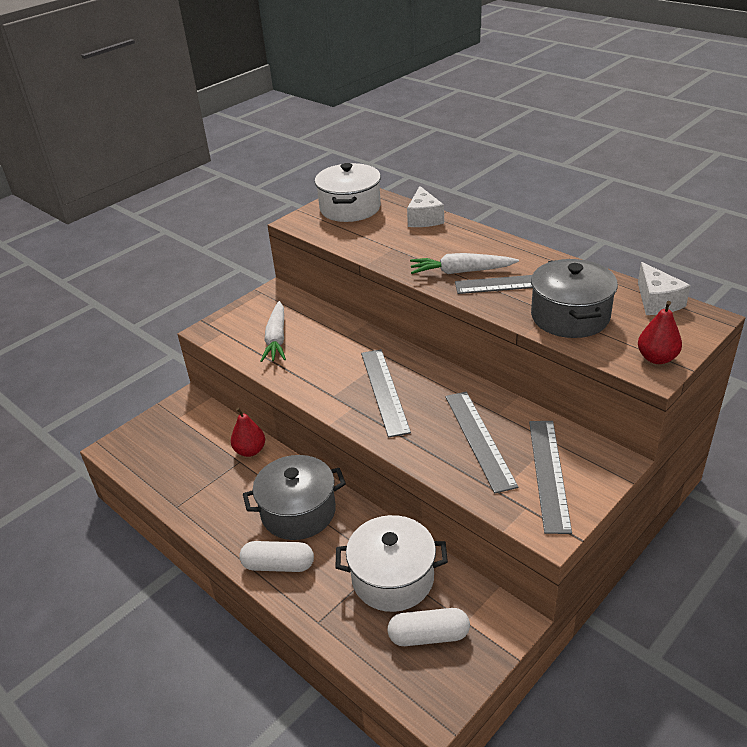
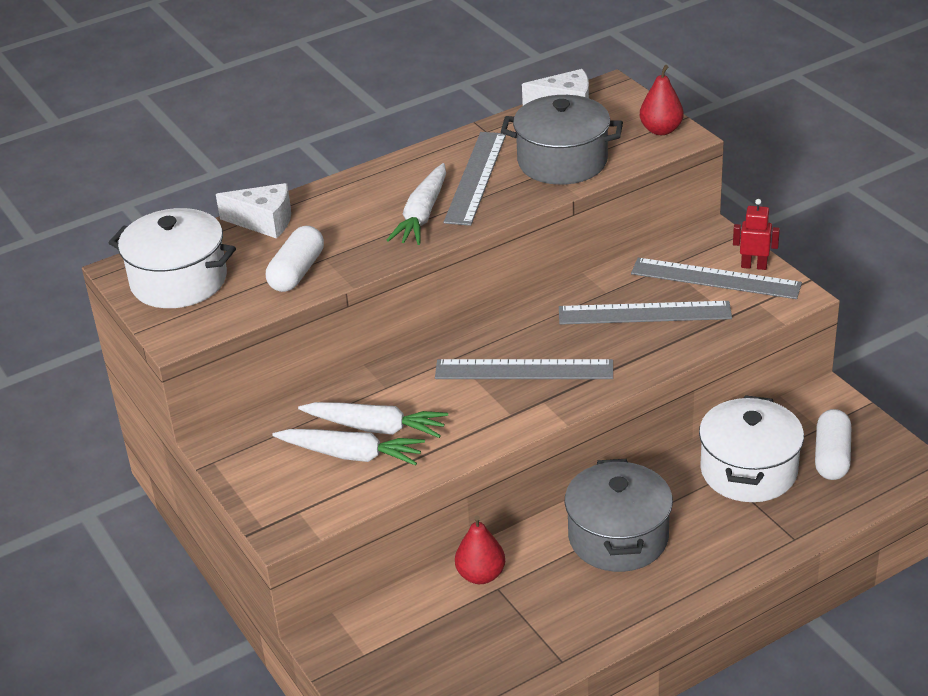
camera: 75 degrees left, 0 degrees up
(278, 565) = (701, 564): white capsule -> white capsule (297, 272)
(304, 341) = (375, 428): none -> white carrot
(582, 496) = (754, 266): none -> red robot

